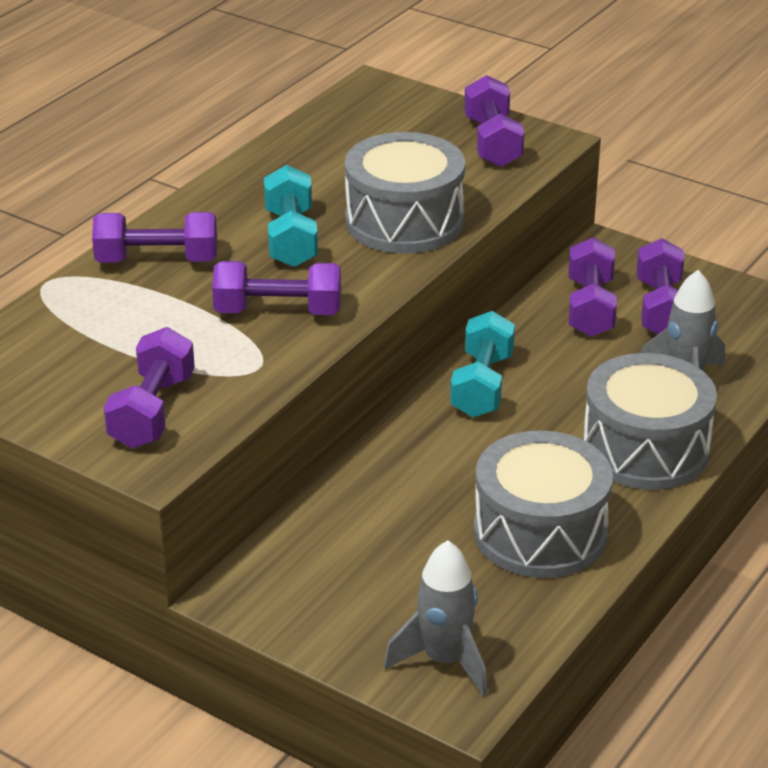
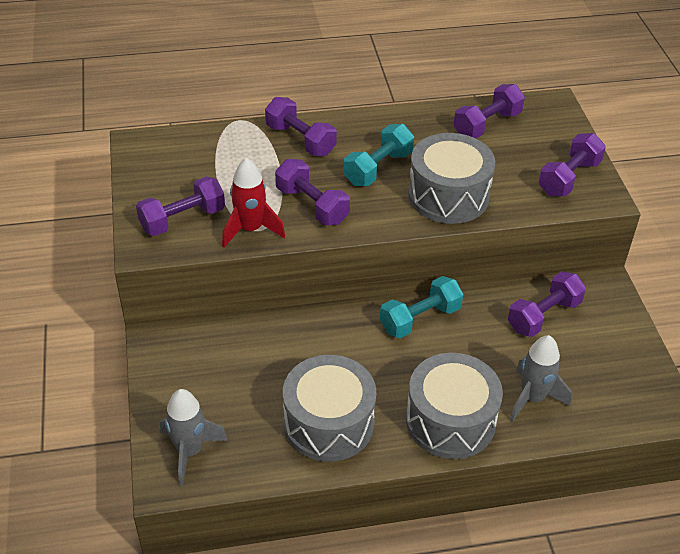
camera: 45 degrees right, 10 degrees up
(249, 373) = (250, 230): none -> red rocket
(660, 309) = (584, 345): purple dumbbell -> purple dumbbell (487, 124)

